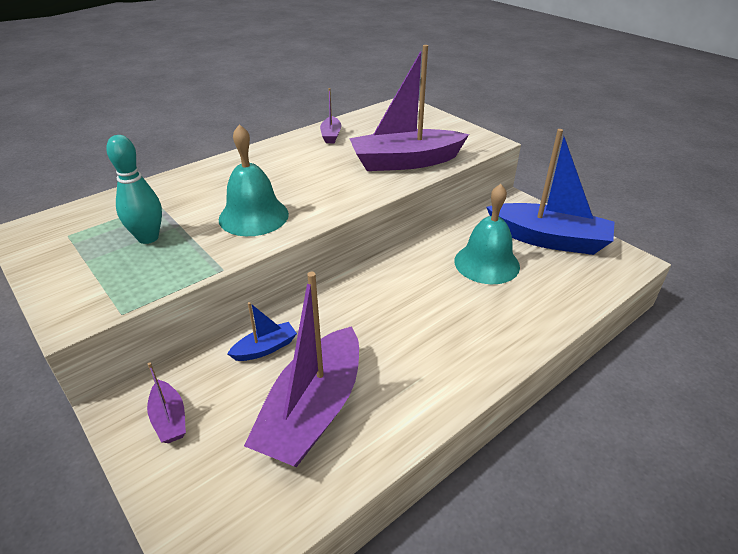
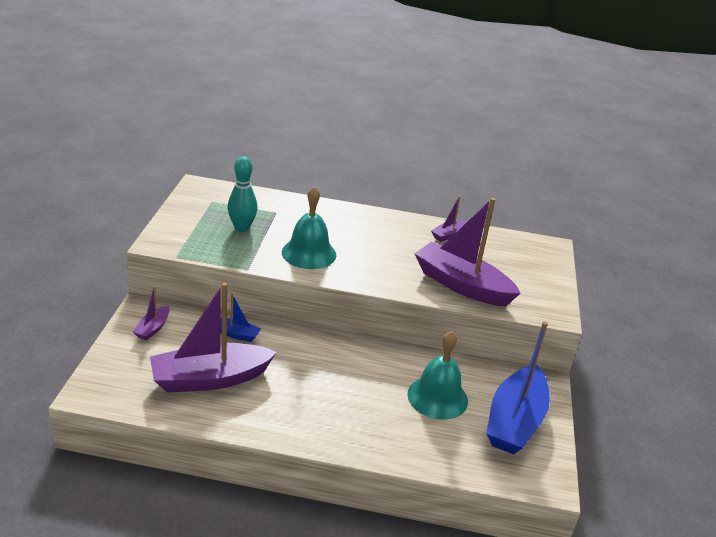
camera: 45 degrees right, 5 degrees down
(548, 239) = (515, 421): blue boat -> blue boat turned 45 degrees clockwise

